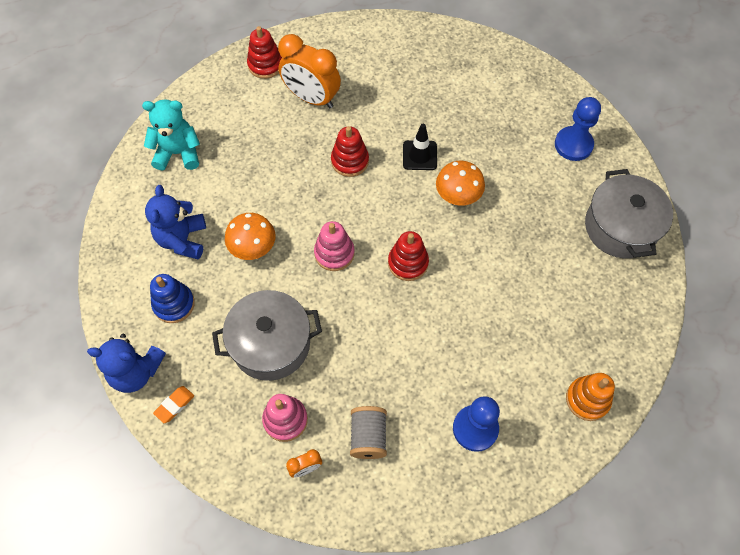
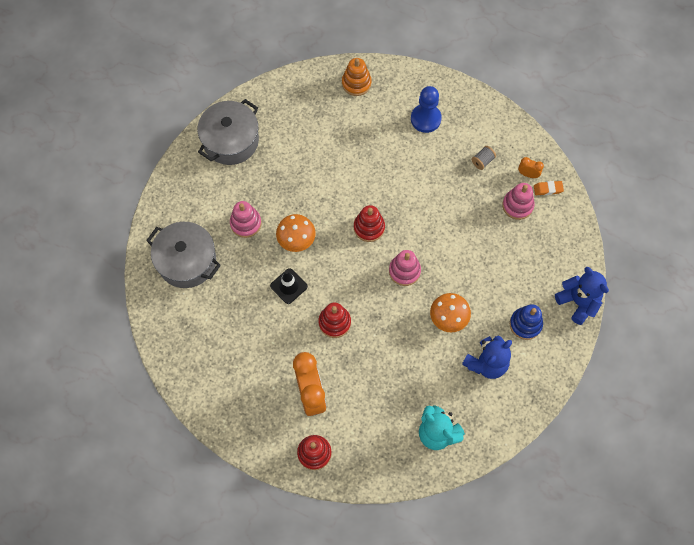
camera: 135 degrees left, 5 degrees up
(174, 405) = (571, 264): orange eraser -> orange eraser (548, 189)
(271, 344) = (489, 251): grey pot -> grey pot (187, 261)
(368, 437) = (482, 161): grey spool -> grey spool, size x0.65
(515, 171) = (246, 223): none -> pink stacking toy
(573, 145) = (192, 208): blue pawn -> none

